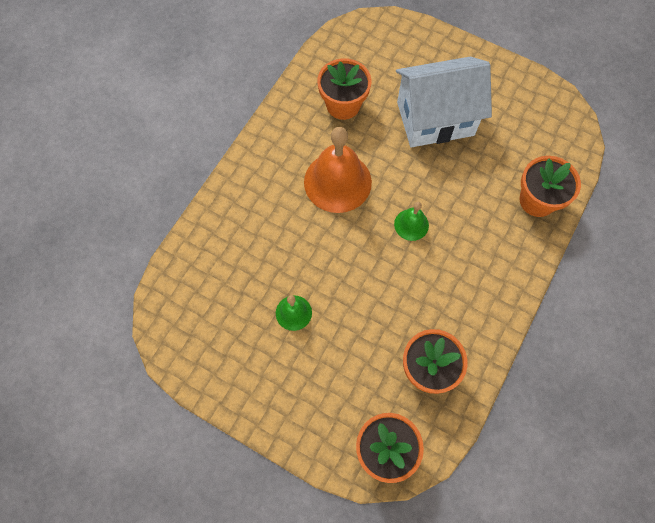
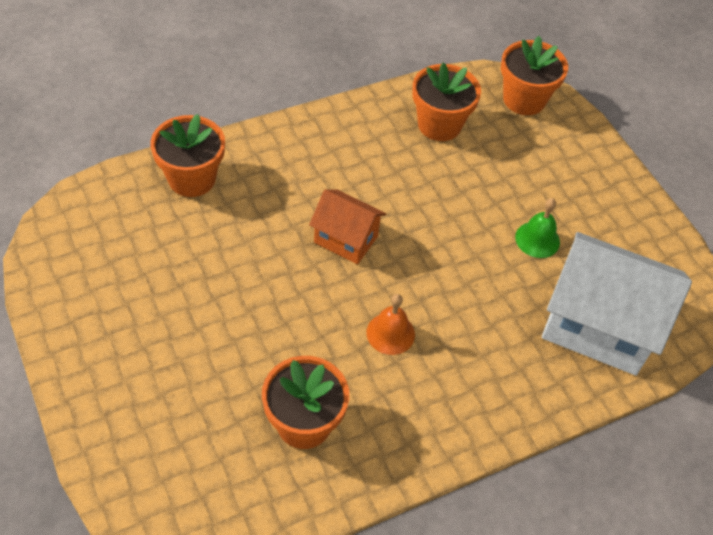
camera: 150 degrees left, 15 degrees down
(337, 182) = (390, 333): orange bell -> orange bell, size x0.50
(411, 224) = (346, 239): green bell -> orange house
(435, 119) = (207, 328): white house -> white house (598, 326)

